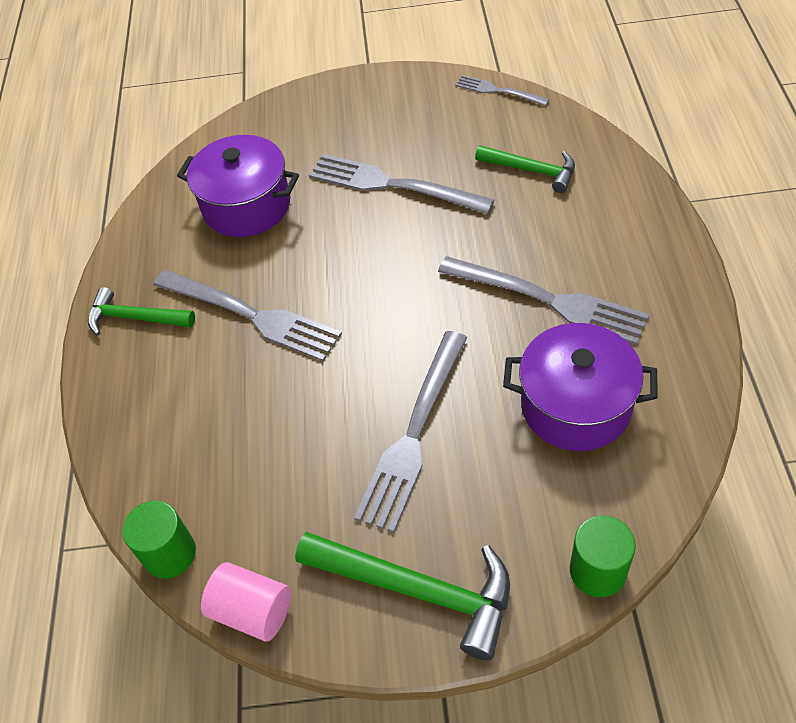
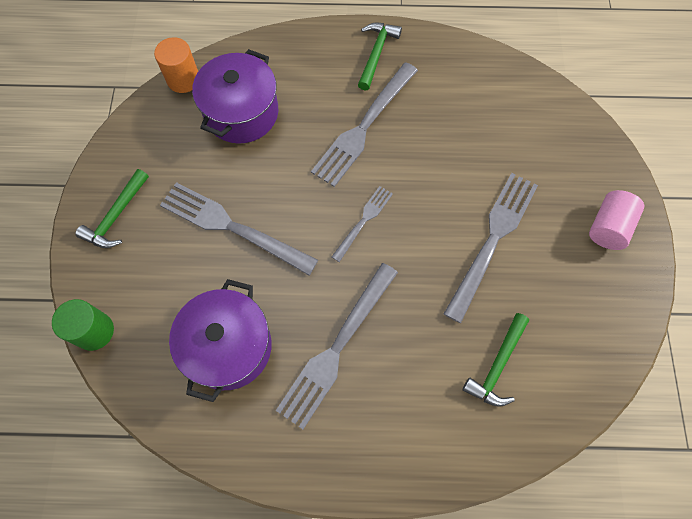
camera: 90 degrees right, 15 degrees up
(170, 553) = (183, 79): green cylinder -> orange cylinder
(246, 205) = (482, 126): purple pot -> purple pot (241, 113)
(252, 611) = (132, 123): pink cylinder -> pink cylinder (608, 227)
(417, 590) = (116, 216): green hammer -> green hammer, size x0.62
(497, 91) = (619, 354): grey fork -> grey fork (363, 220)

